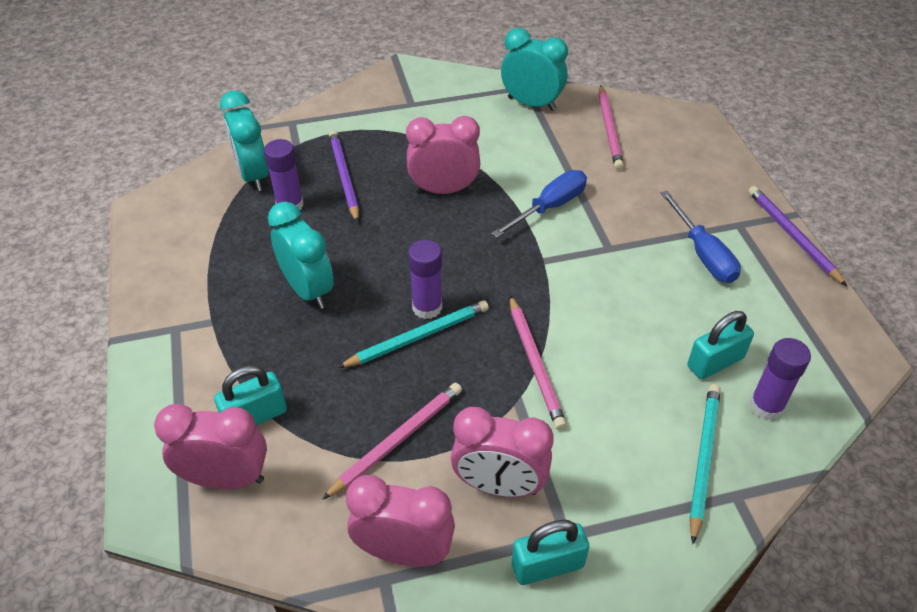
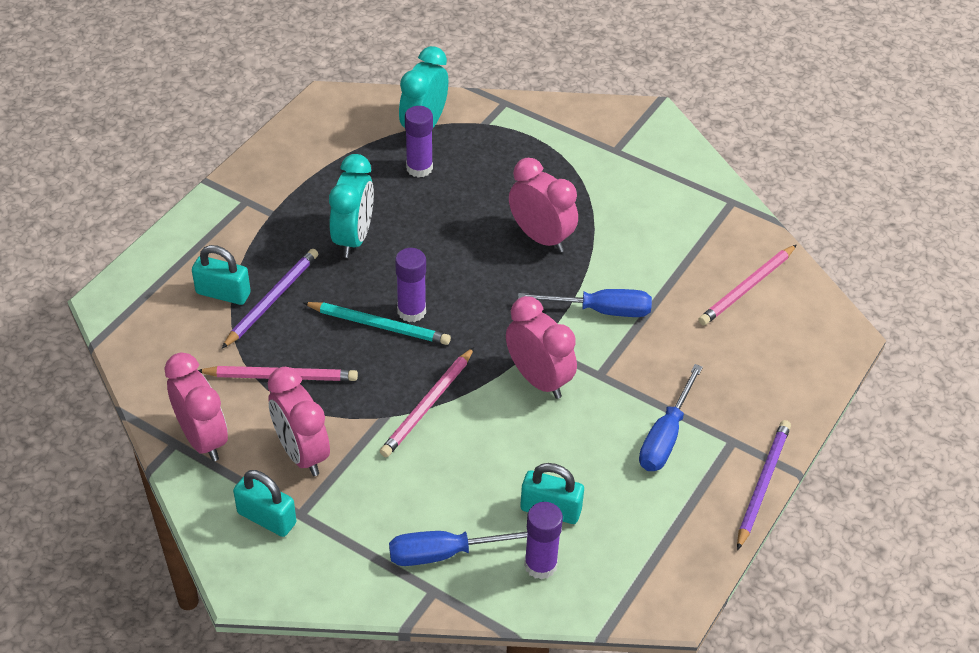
camera: 45 degrees right, 0 degrees up
(226, 479) = (165, 316): pink clock -> pink clock (538, 380)
(344, 177) = (484, 174): purple pencil -> purple pencil (272, 299)
(531, 104) = (714, 219): turquoise clock -> none
(703, 459) = (445, 553): turquoise pencil -> blue screwdriver

